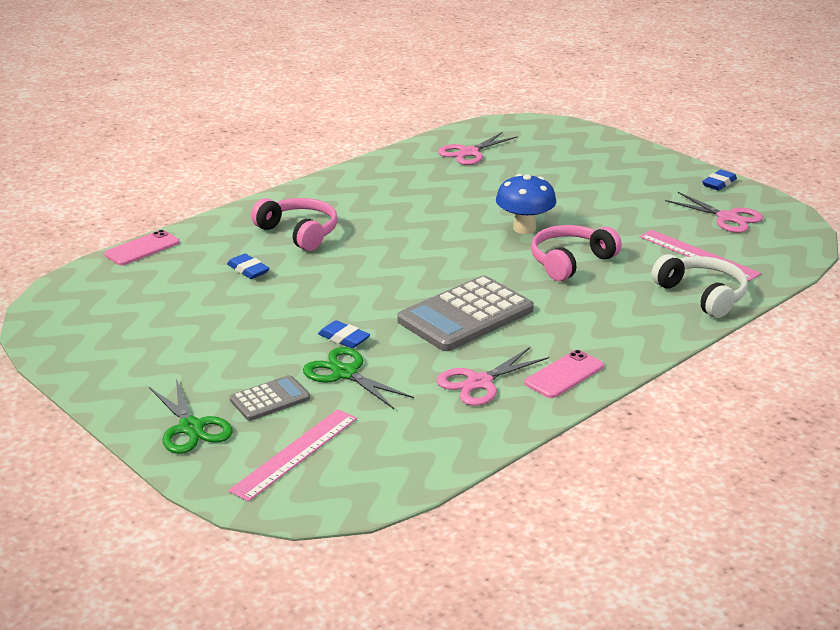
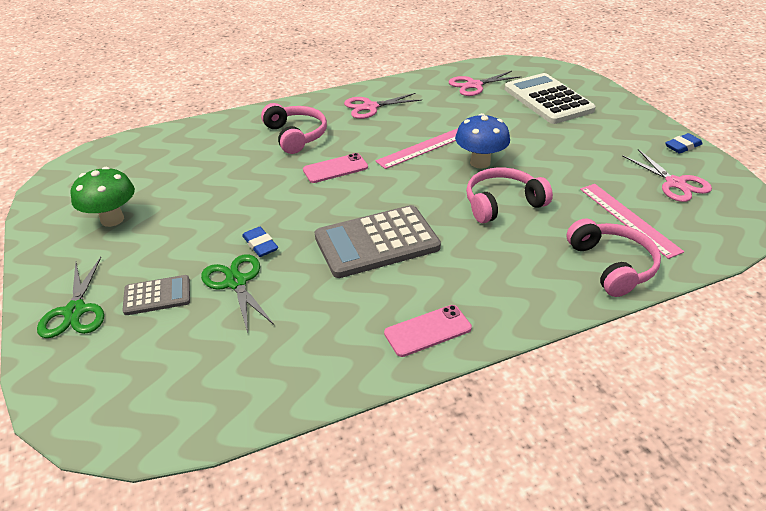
camera: 20 degrees right, 10 degrees up
(142, 248) = (174, 130): pink phone -> pink phone (335, 168)
(152, 345) = (112, 219): none -> green mushroom
(248, 270) = (234, 163): blue eraser -> none
(295, 454) = (133, 363): pink ruler -> pink ruler (424, 147)
(479, 382) = (344, 321): pink scissors -> pink scissors (370, 107)
(559, 157) = (548, 100): none -> white calculator
(702, 295) = (611, 265): white headphones -> pink headphones

